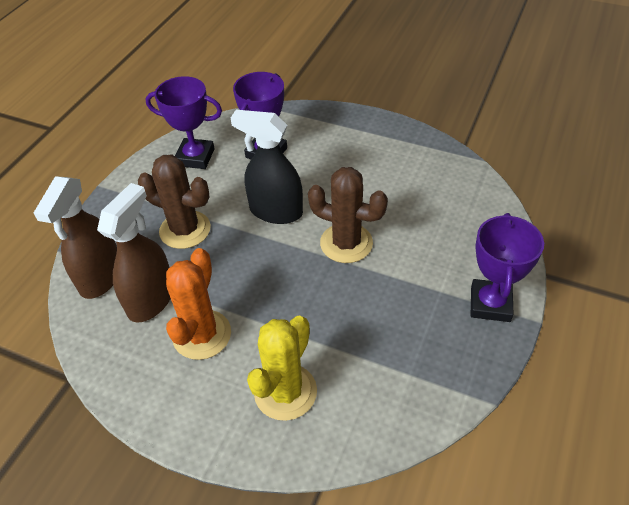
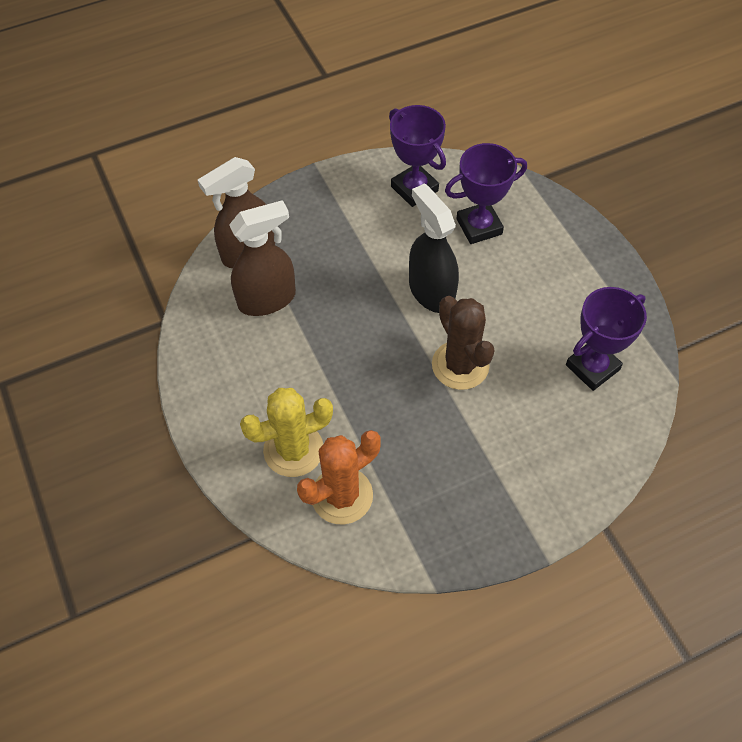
camera: 40 degrees right, 10 degrees up
(185, 230) = (344, 255): brown cactus -> none
(202, 335) = (277, 357): orange cactus -> orange cactus (342, 495)
(490, 304) = (523, 512): purple trophy -> purple trophy (592, 367)

